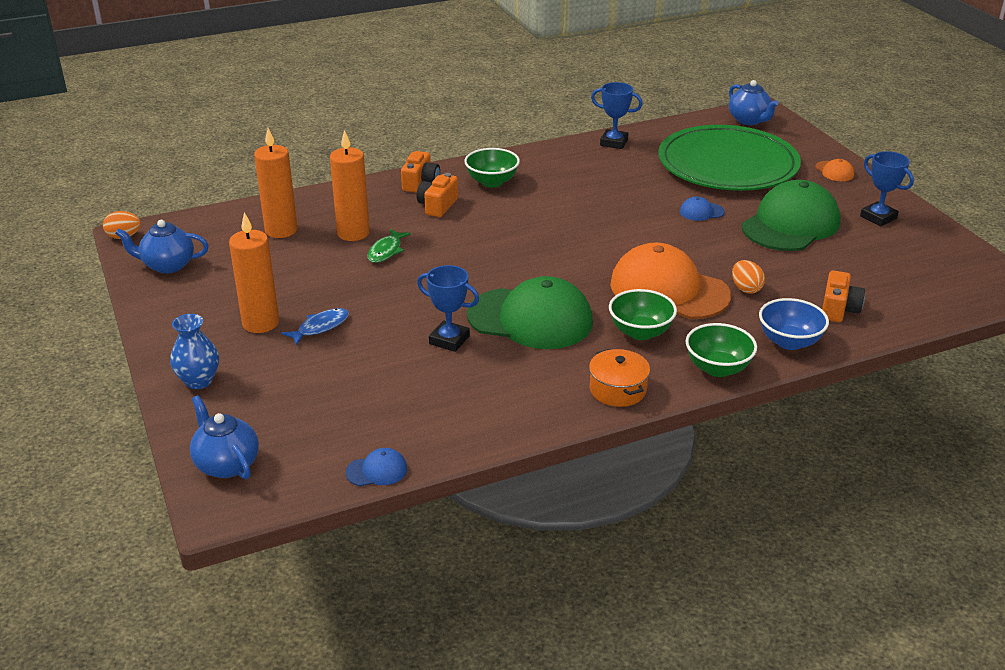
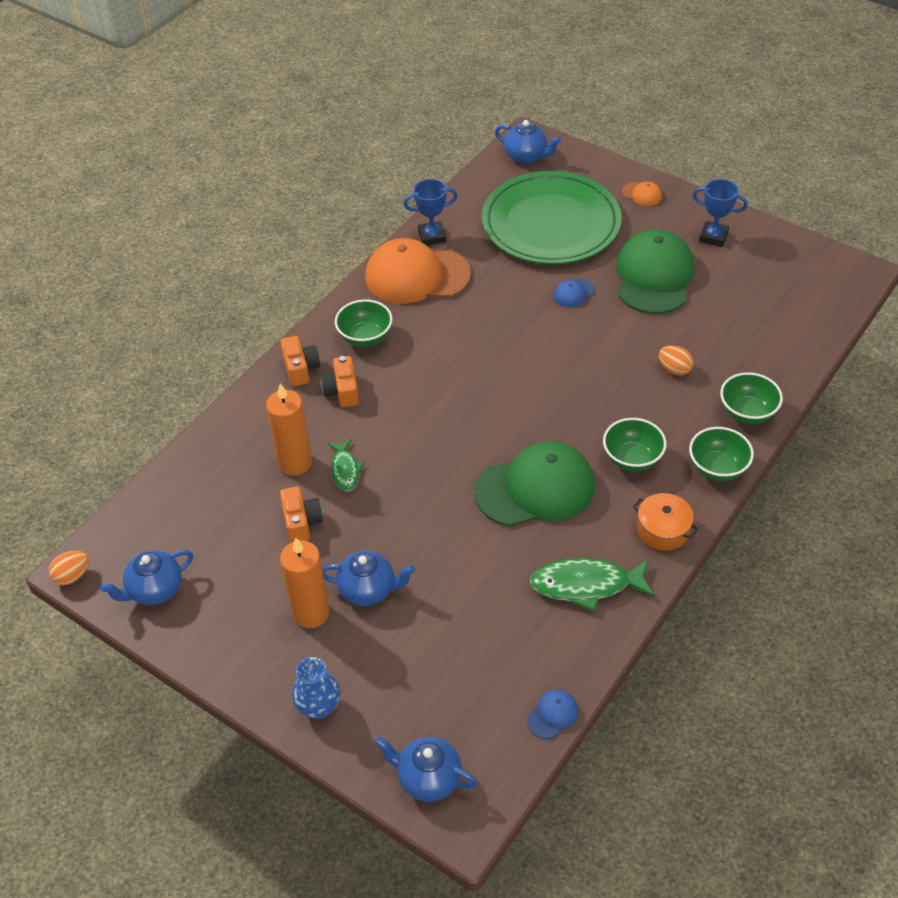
camera: 30 degrees left, 15 degrees up
(281, 230) = (223, 492): orange candle -> none
(320, 327) = (368, 590): blue fish -> blue teapot
(449, 340) = (490, 546): blue trophy -> none
(505, 398) = (586, 585): none -> green fish
(669, 290) = (617, 400): orange cap -> orange cap (417, 276)
(789, 342) = (747, 413): blue bowl -> green bowl
(838, 309) = (757, 358): orange camera -> orange camera (301, 522)

